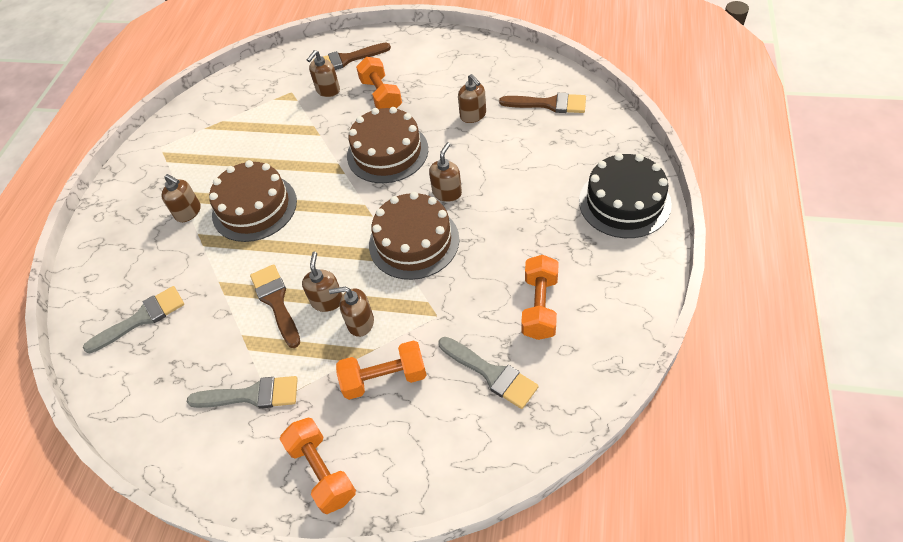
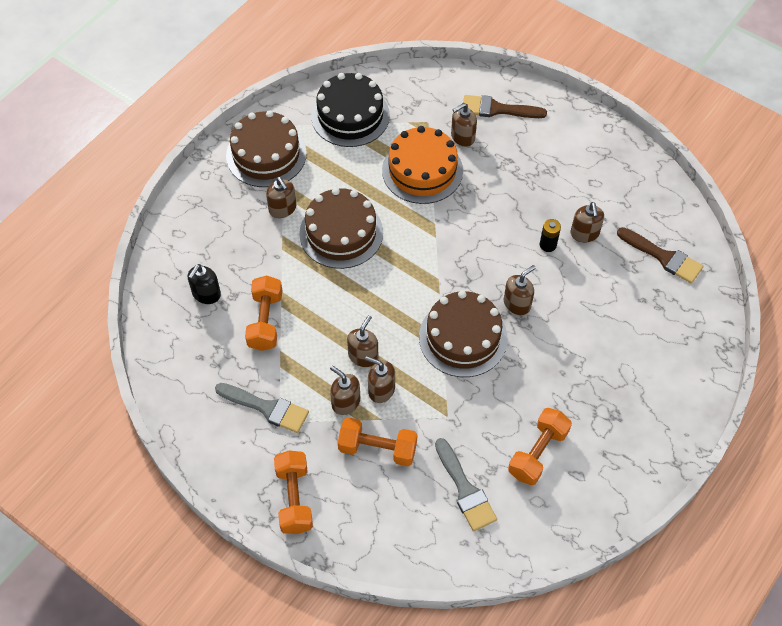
camera: 20 degrees right, 5 degrees up
(142, 318) = (206, 294): grey brush -> black soap dispenser
(276, 301) = (321, 335): brown brush -> none
(305, 128) = (422, 170): none -> orange cake
(330, 350) = (345, 402): none -> brown soap dispenser
(381, 95) = (509, 168): orange dumbbell -> orange dumbbell (265, 321)
(387, 152) = (485, 234): brown cake -> brown cake (266, 154)
(447, 137) = (548, 245): none -> black battery
(624, 202) = (671, 394): black cake -> black cake (350, 116)

